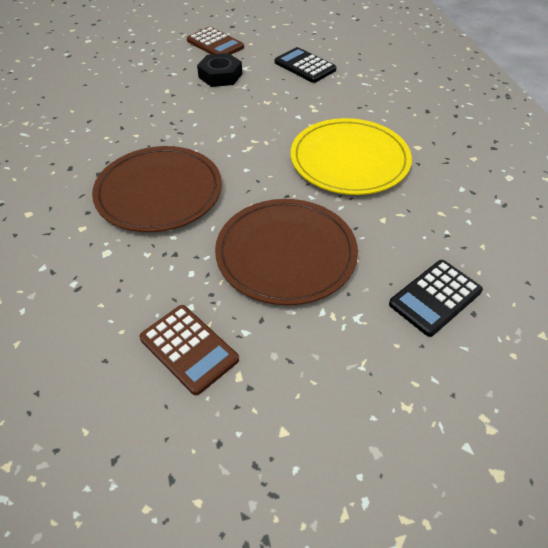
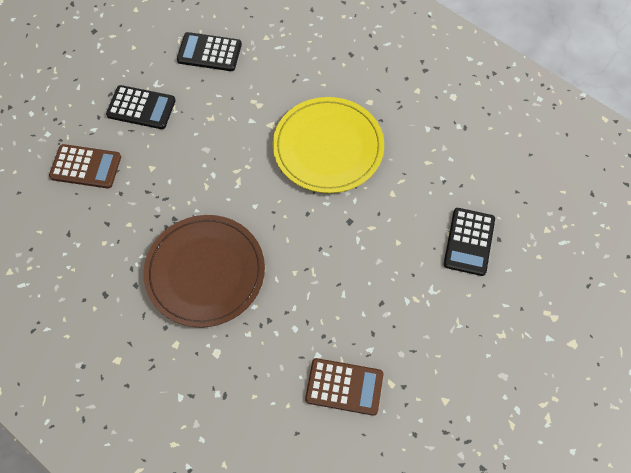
camera: 35 degrees left, 15 degrees up
(215, 44) = (99, 66): brown calculator -> brown calculator (86, 167)
(220, 75) = (141, 108): black nut -> black calculator
(286, 254) = (348, 268): brown plate -> none

